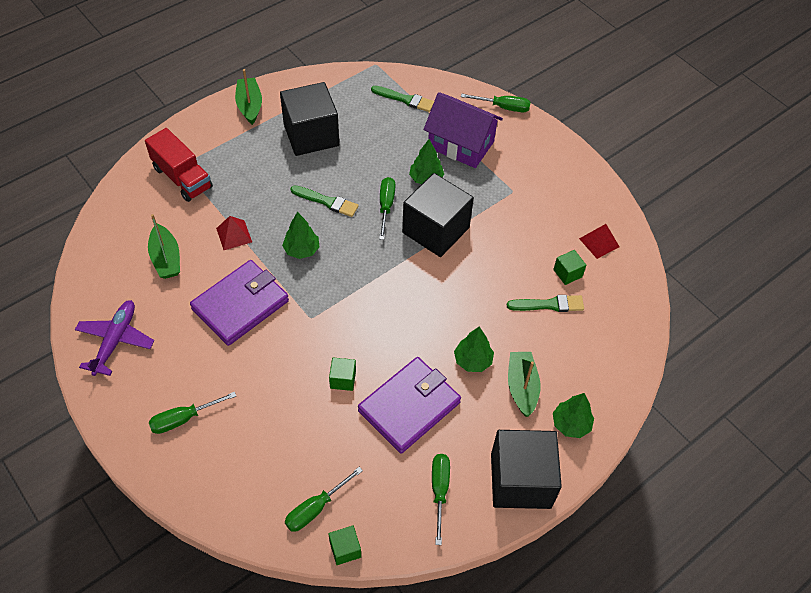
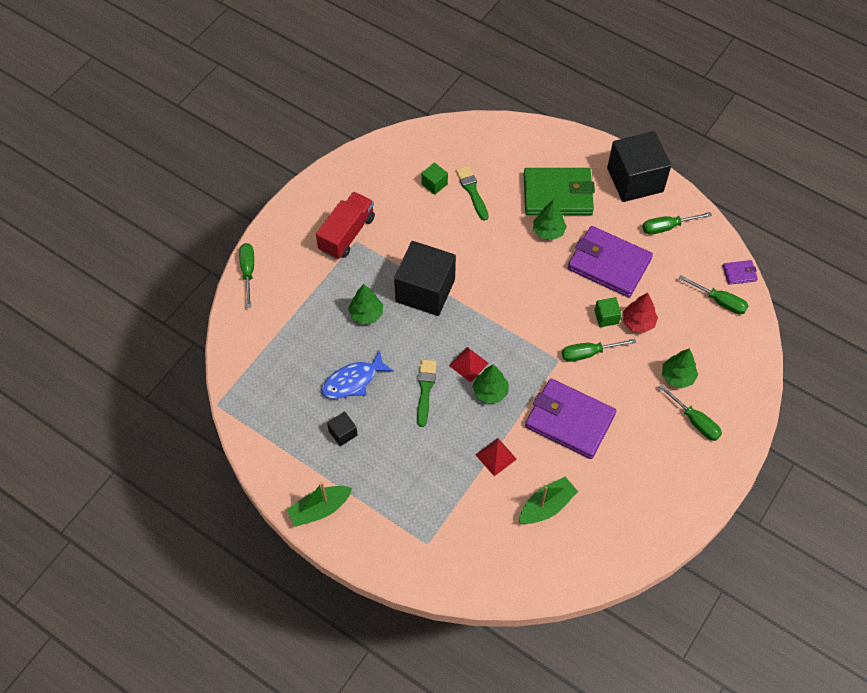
camera: 105 degrees left, 5 degrees up
(115, 341) = (650, 509): purple plane -> none
(182, 178) = (443, 535): red truck -> red truck (347, 234)
(311, 135) = (343, 433): black cube -> black cube, size x0.43
(323, 408) = (638, 322): none -> red tree
(345, 549) = (739, 273): green cube -> purple wallet
(359, 153) = (353, 381): none -> blue fish
(386, 206) = (412, 338): green screwdriver -> green screwdriver (588, 353)
(405, 99) = (263, 361): green brush -> none
(461, 144) = (311, 296): purple house -> none
(522, 387) = (557, 194): green boat -> green wallet
(571, 424) = (575, 158): green tree -> green tree (677, 376)
(599, 242) = (392, 167): red pyramid -> red pyramid (468, 364)

